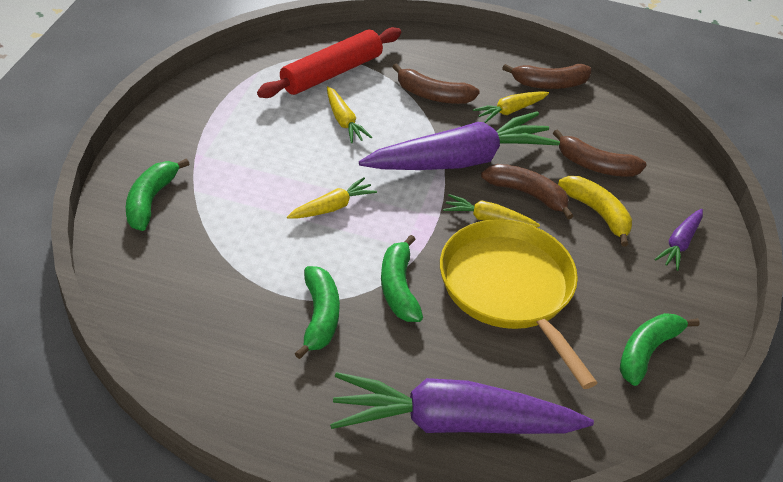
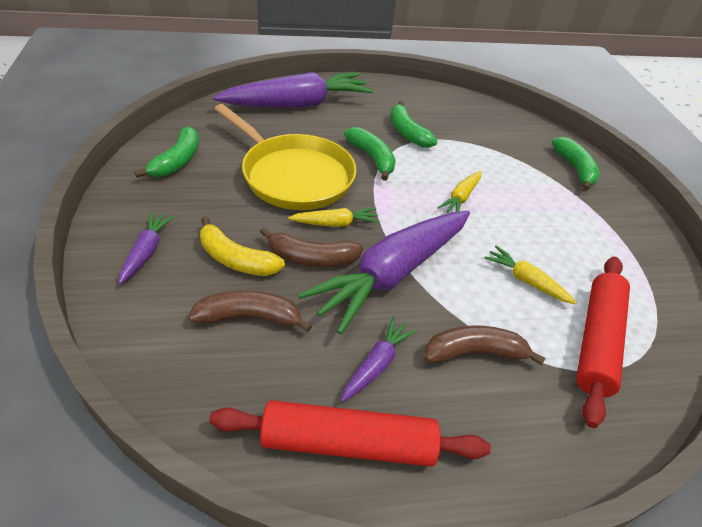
camera: 155 degrees right, 0 degrees up
(510, 111) = (376, 364): yellow carrot -> purple carrot
(549, 84) = (348, 442): brown banana -> red rolling pin

